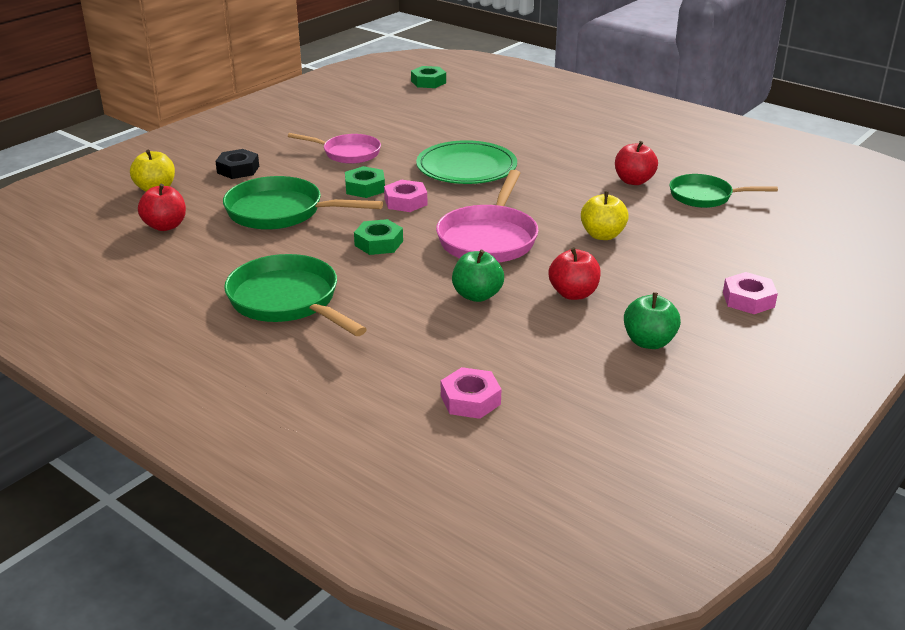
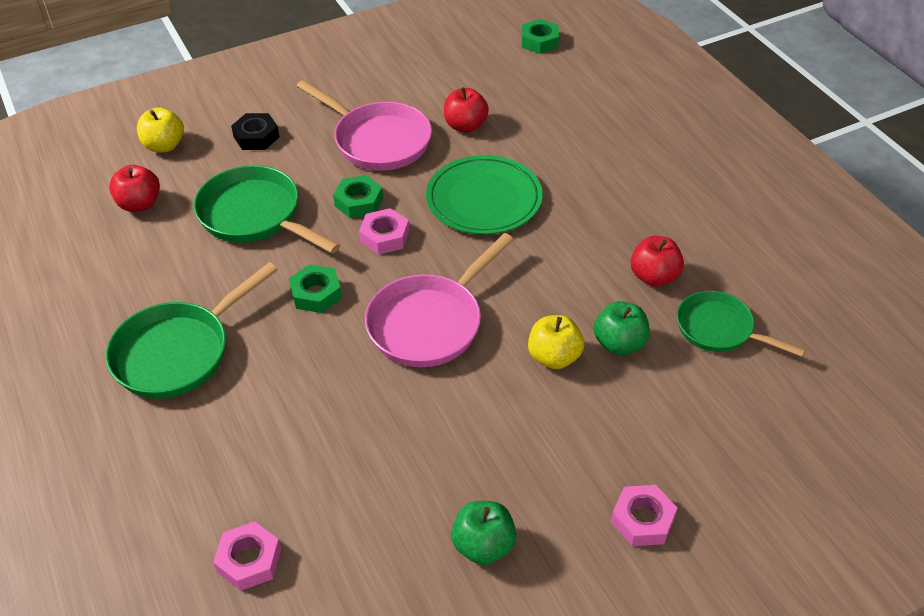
camera: 25 degrees right, 15 degrees up
(288, 301) = (178, 352): green pan -> green pan turned 120 degrees counterclockwise
(348, 153) = (378, 141): pink pan -> pink pan, size x1.52
(477, 295) = (358, 408): green apple -> green apple (619, 344)
(573, 294) = (457, 441): red apple -> red apple (465, 126)

